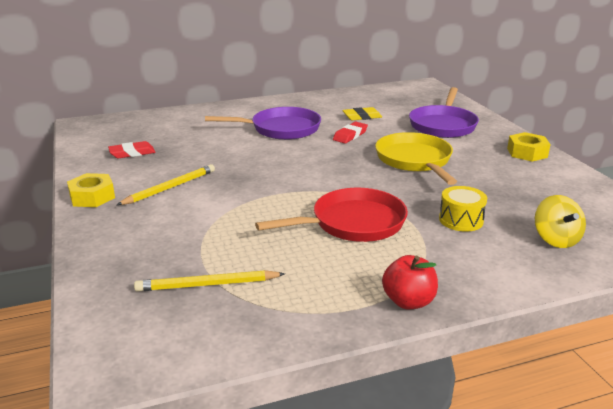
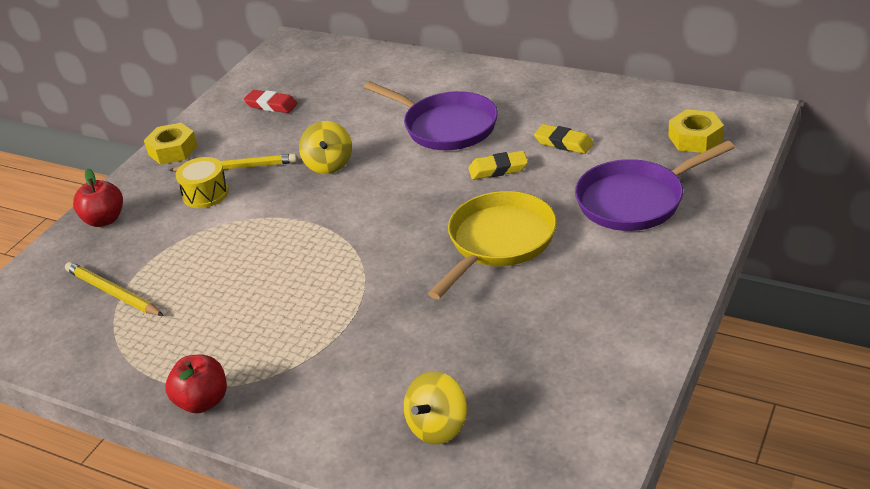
camera: 50 degrees right, 10 degrees up
(107, 252) = (104, 220): none -> red apple
(239, 165) = (329, 164): none -> yellow spinning top
(350, 135) = (498, 169): red eraser -> yellow eraser
(352, 223) = (301, 292): red pan -> none
(461, 220) = (396, 346): yellow drum -> yellow drum (205, 194)
(527, 153) = (652, 297): yellow nut -> yellow nut (695, 138)

